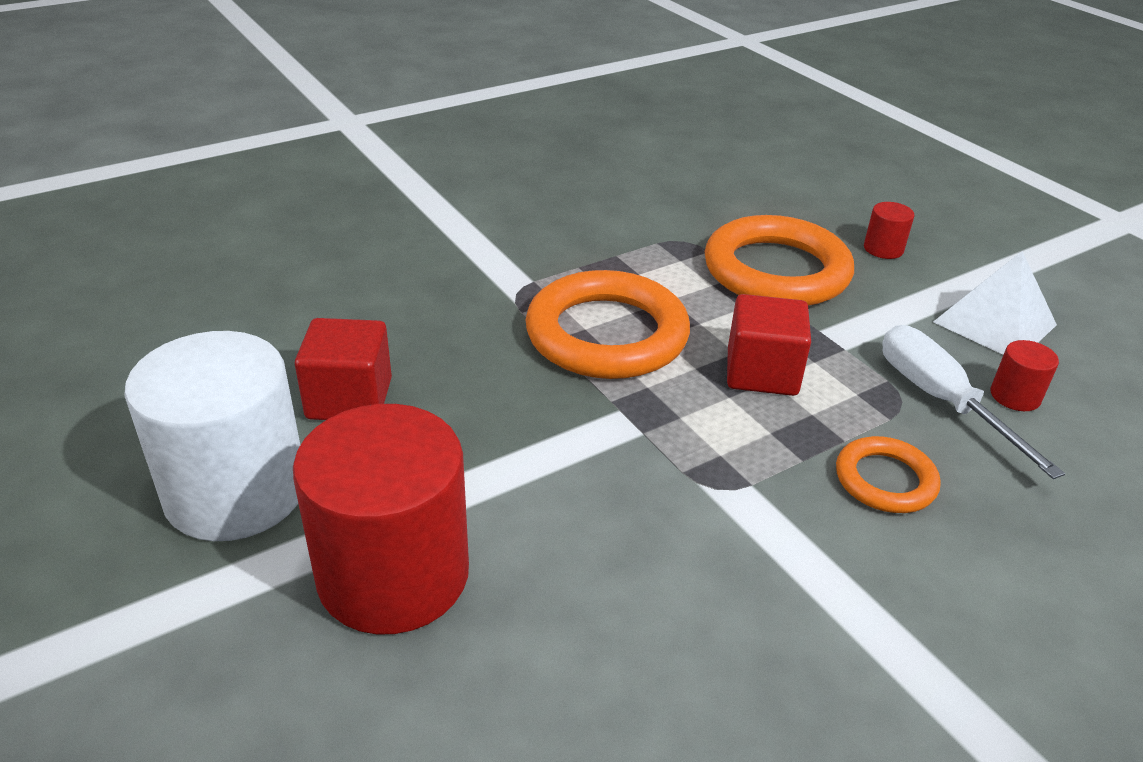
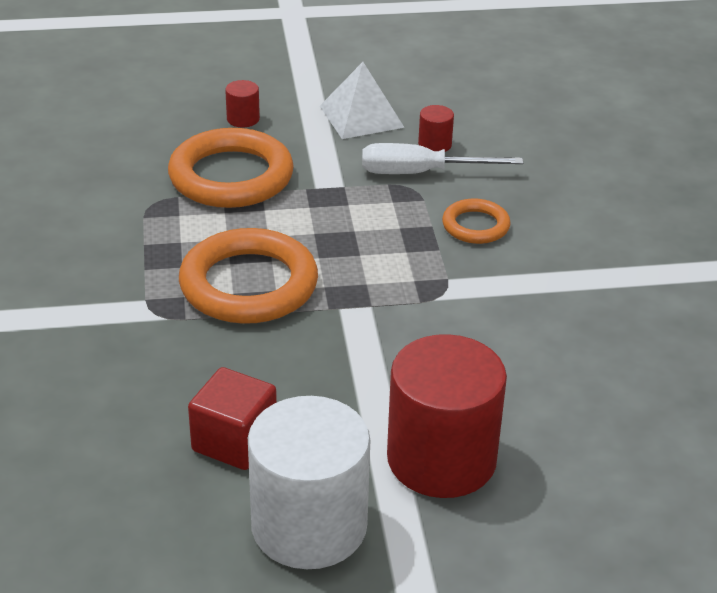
camera: 65 degrees left, 0 degrees up
(762, 372) = (344, 231): red cube -> none

